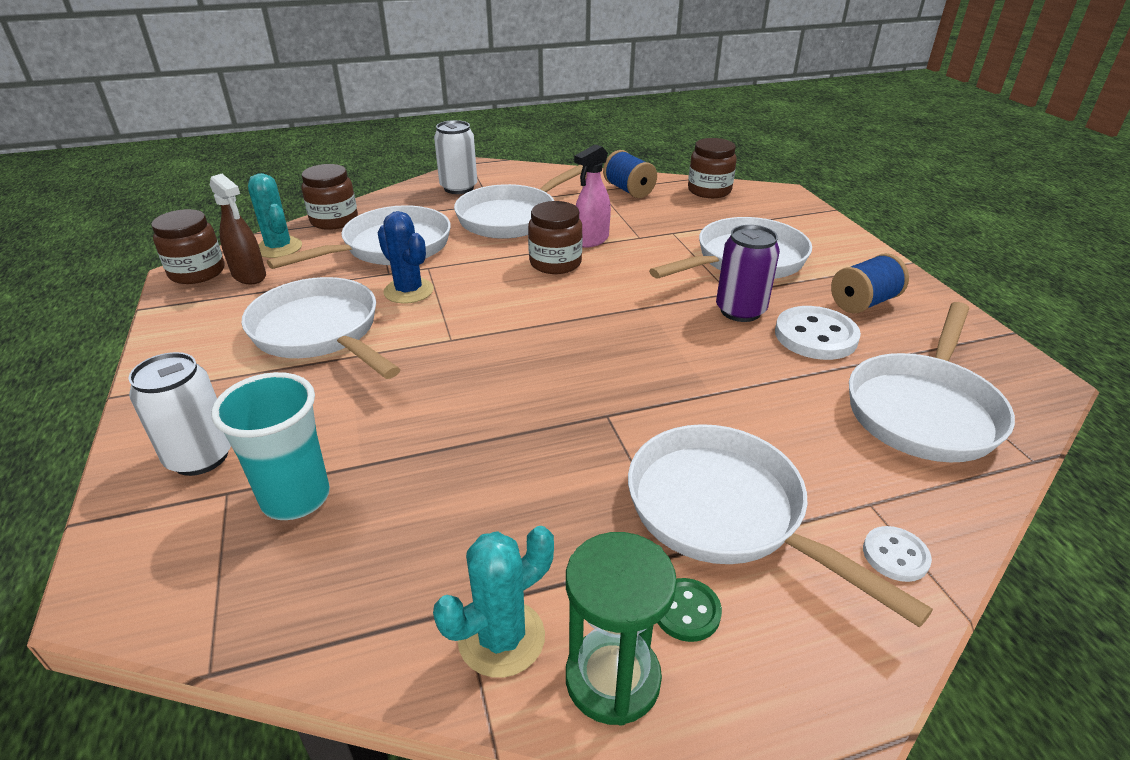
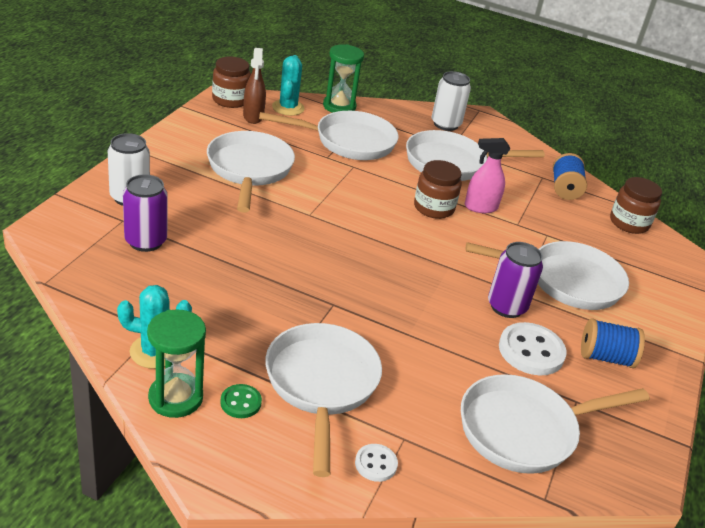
camera: 35 degrees right, 0 degrees up
(296, 498) = (145, 241): turquoise cup -> purple can
(334, 220) = (339, 106): brown jar -> green hourglass
(408, 291) = (323, 174): blue cactus -> none

